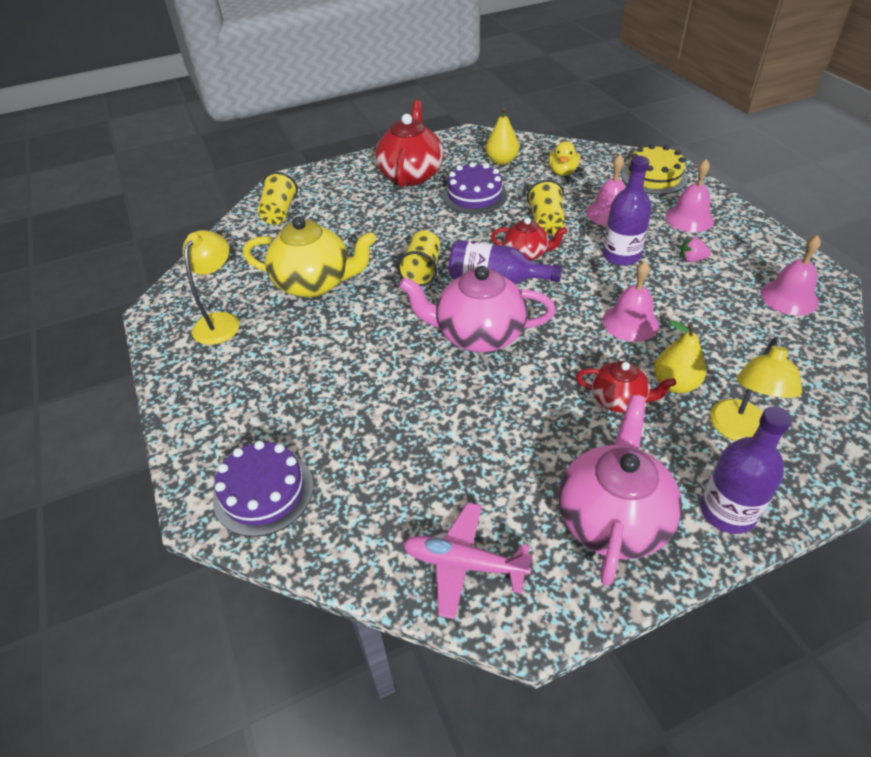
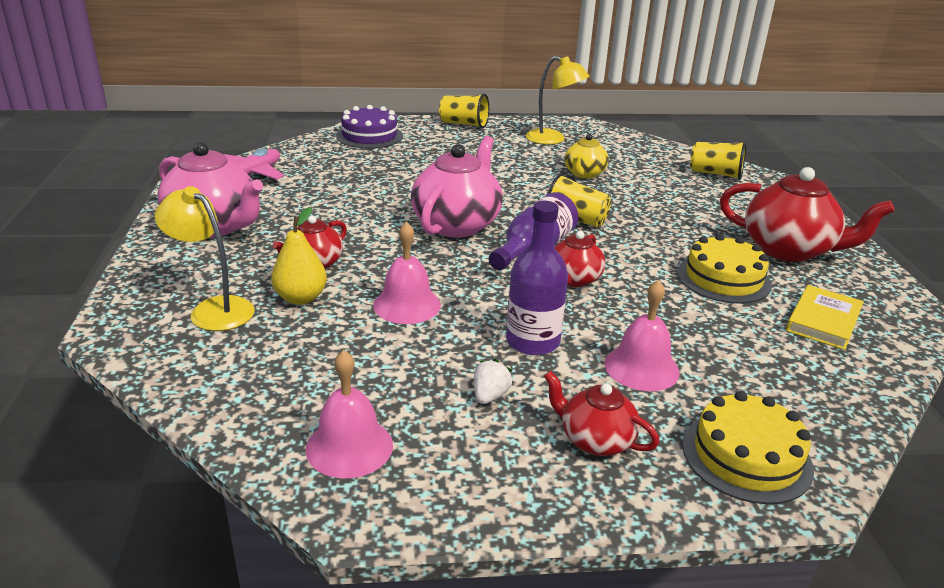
camera: 105 degrees right, 15 degrees down
(315, 283) = (584, 174): yellow teapot -> yellow teapot, size x0.56
(474, 195) = (723, 278): purple cake -> yellow cake
(501, 161) = (823, 321): yellow pear -> yellow book
(546, 222) = (637, 310): yellow cup -> yellow cup (464, 124)
(562, 172) = (780, 364): yellow duck -> none
(689, 218) = (595, 440): pink bell -> red teapot
(691, 259) = (490, 396): pink strawberry -> white strawberry
(727, 512) = (157, 271): purple bottle -> none

